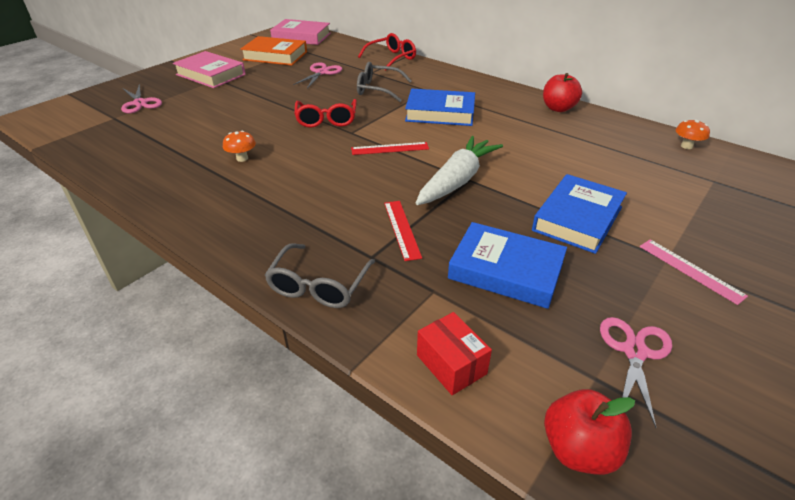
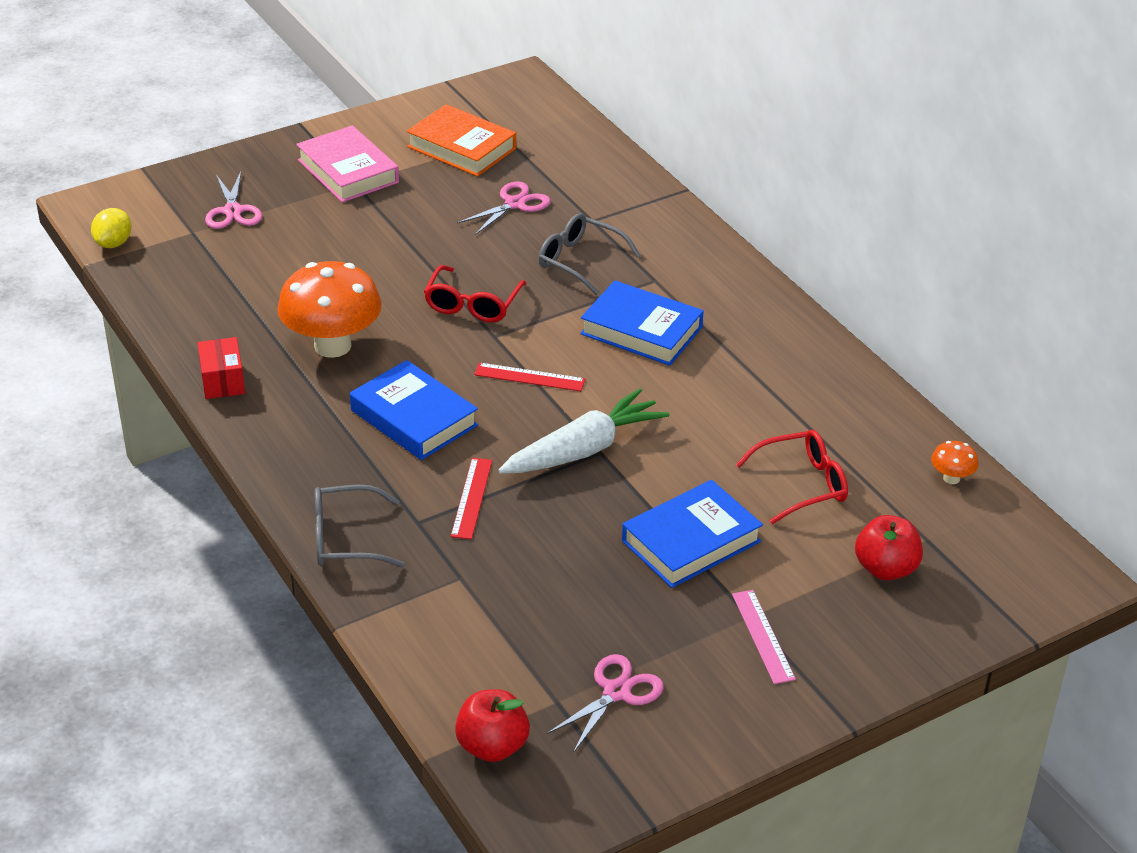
camera: 20 degrees right, 0 degrees up
(54, 133) = (113, 243): none -> yellow lemon
(242, 158) = (332, 346): orange mushroom -> orange mushroom, size x2.36
(301, 37) = (526, 107): pink book -> none
(319, 286) = (345, 539): grey glasses -> grey glasses turned 45 degrees clockwise
(391, 58) = (644, 194): red glasses -> red glasses (802, 484)
(451, 364) = (430, 650): red box -> red box (222, 381)
(506, 271) = (553, 578): blue book -> blue book (413, 418)
(558, 108) = (826, 364): red apple -> red apple (885, 568)

